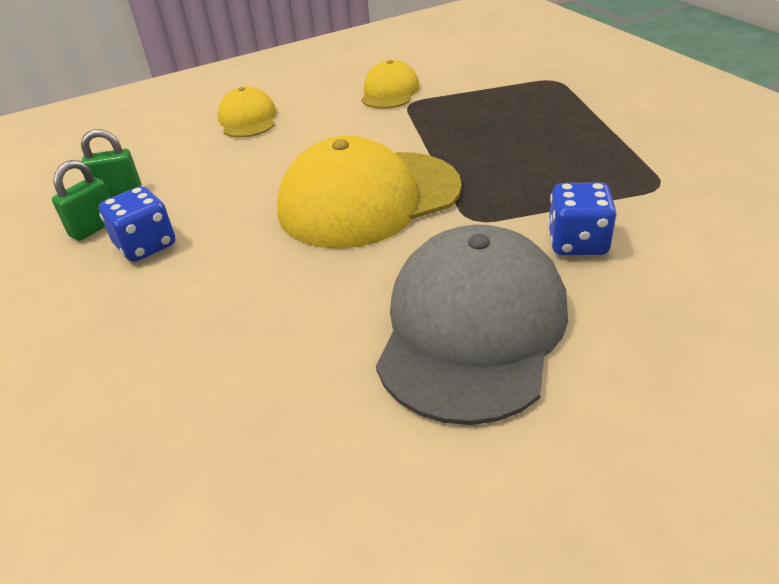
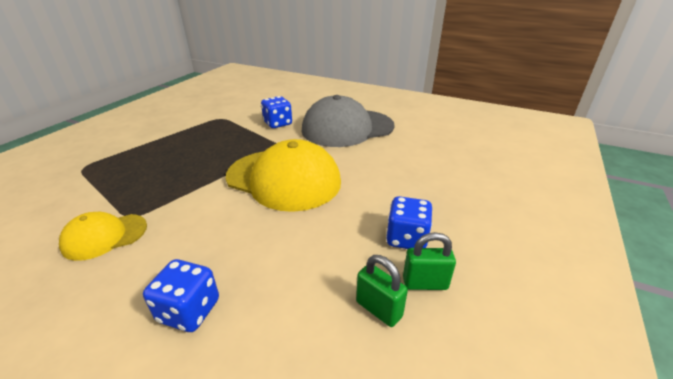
camera: 130 degrees left, 5 degrees down
(248, 119) = (189, 311): yellow cap -> blue dice

